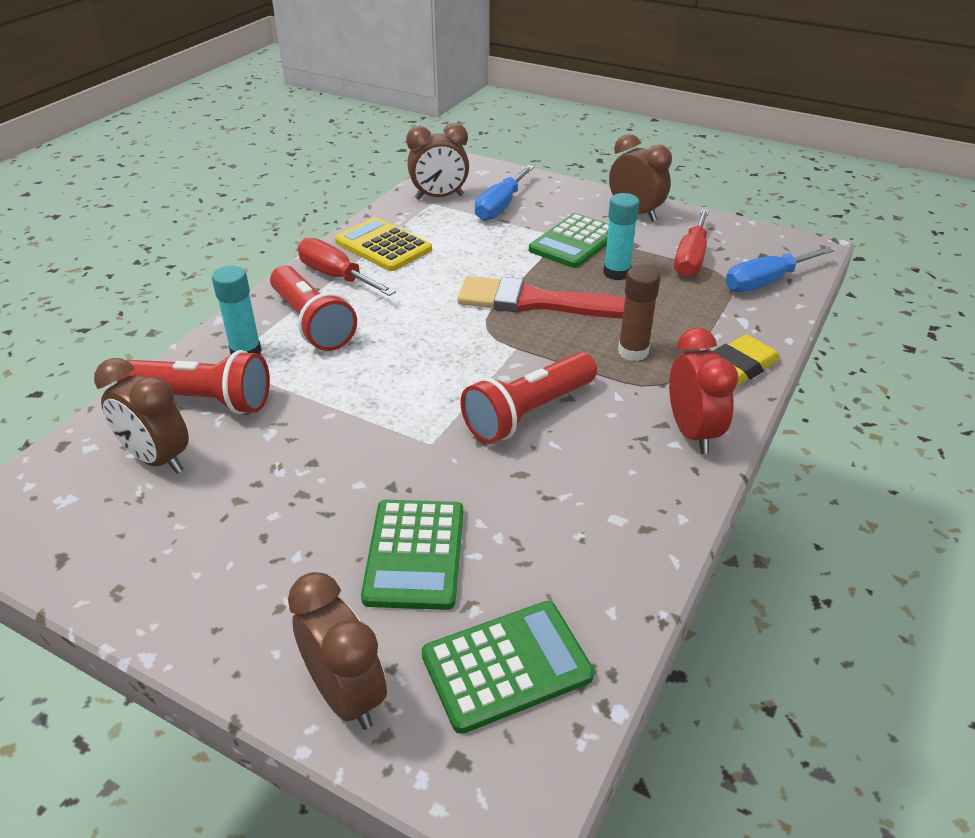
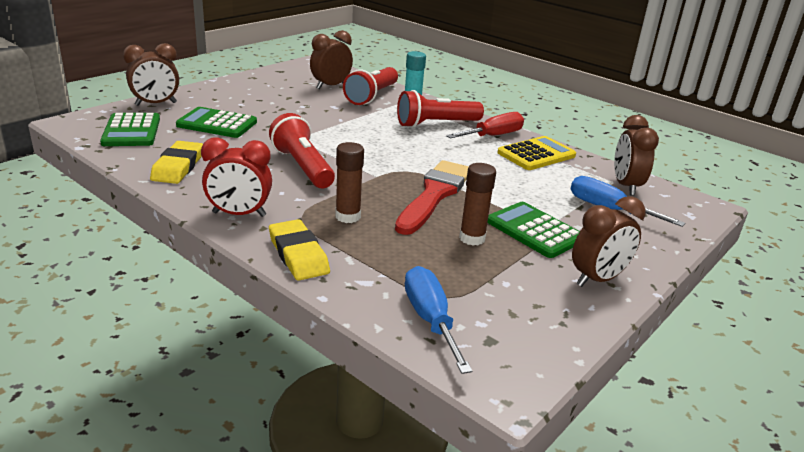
camera: 100 degrees right, 10 degrees down
(608, 538) = (178, 167): none -> yellow eraser
(616, 273) = (472, 238): turquoise glue stick -> brown glue stick
(691, 258) = (491, 286): red screwdriver -> none

